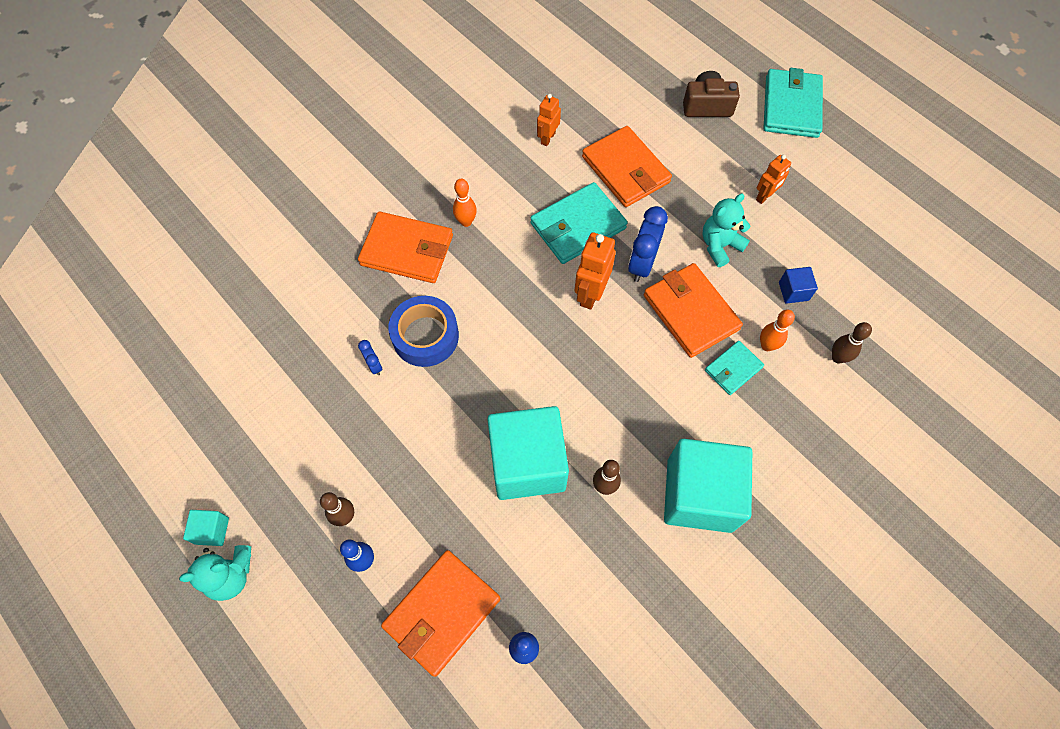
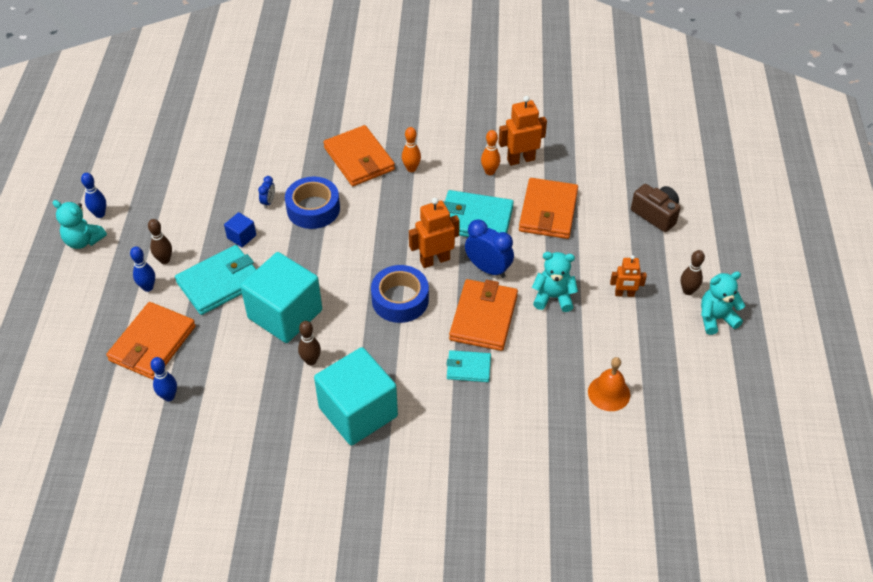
camera: 45 degrees right, 15 degrees down
(212, 530) = (100, 214): turquoise cube -> blue bowling pin
(442, 613) = (152, 343): orange wallet -> orange wallet turned 60 degrees counterclockwise
(547, 138) = (520, 159): orange robot -> orange robot, size x1.57
(607, 357) = (400, 300): none -> blue tape
(642, 264) = (488, 269): blue clock -> blue clock turned 60 degrees clockwise
(767, 345) = (508, 374): orange bowling pin -> orange bowling pin (490, 172)
(791, 106) = (719, 257): turquoise wallet -> turquoise wallet (220, 282)
(793, 291) = (568, 360): blue cube -> blue cube (241, 237)
(837, 357) = (547, 418): brown bowling pin -> brown bowling pin (688, 291)
(847, 162) = (716, 318): none -> turquoise teddy bear
(852, 293) = (609, 393): none -> orange bell

